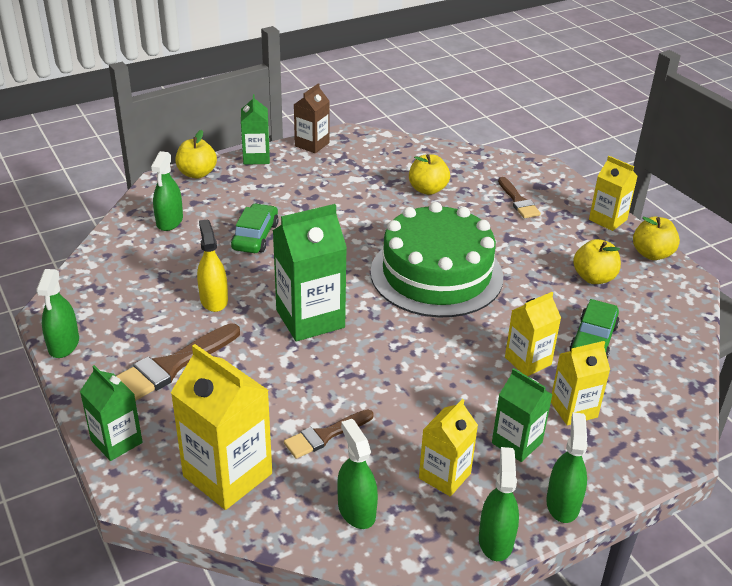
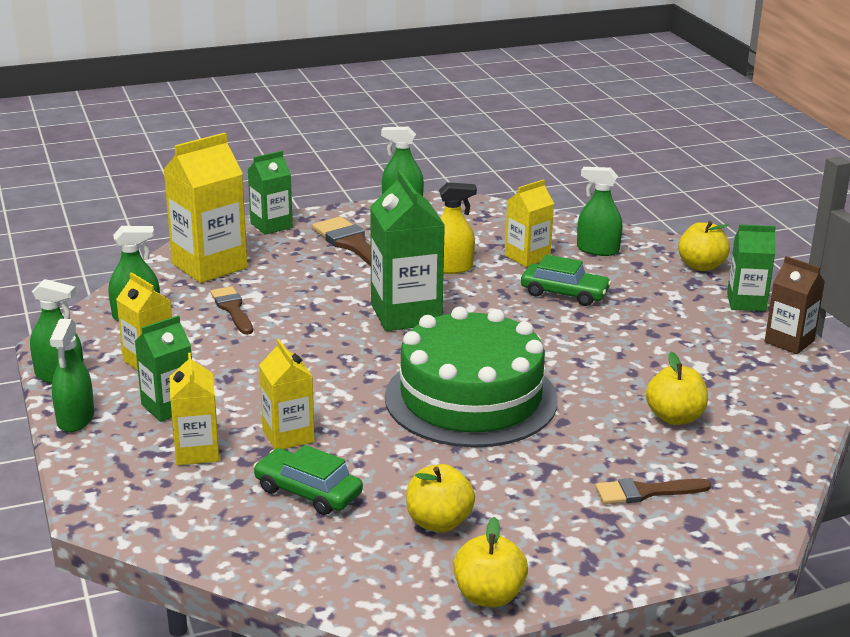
camera: 100 degrees right, 10 degrees down
(563, 503) = (75, 418): green spray bottle -> green spray bottle turned 75 degrees clockwise
(608, 220) = (590, 572): yellow carton -> yellow carton (527, 257)

